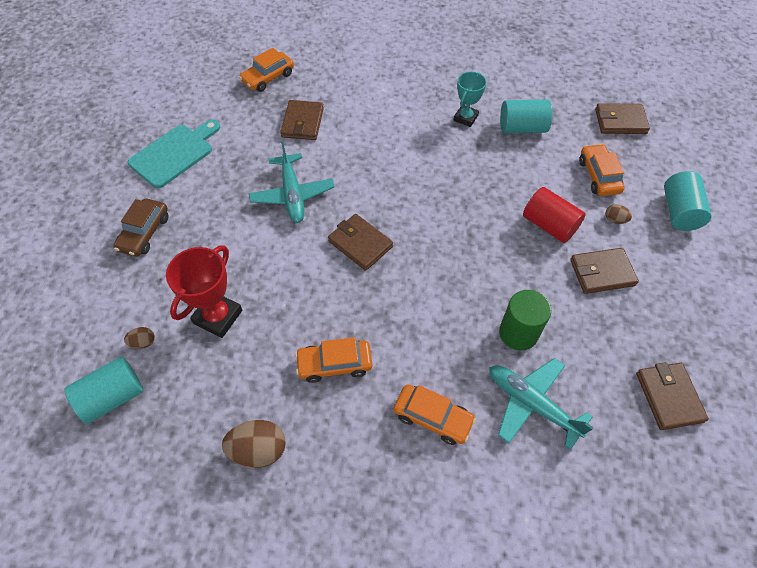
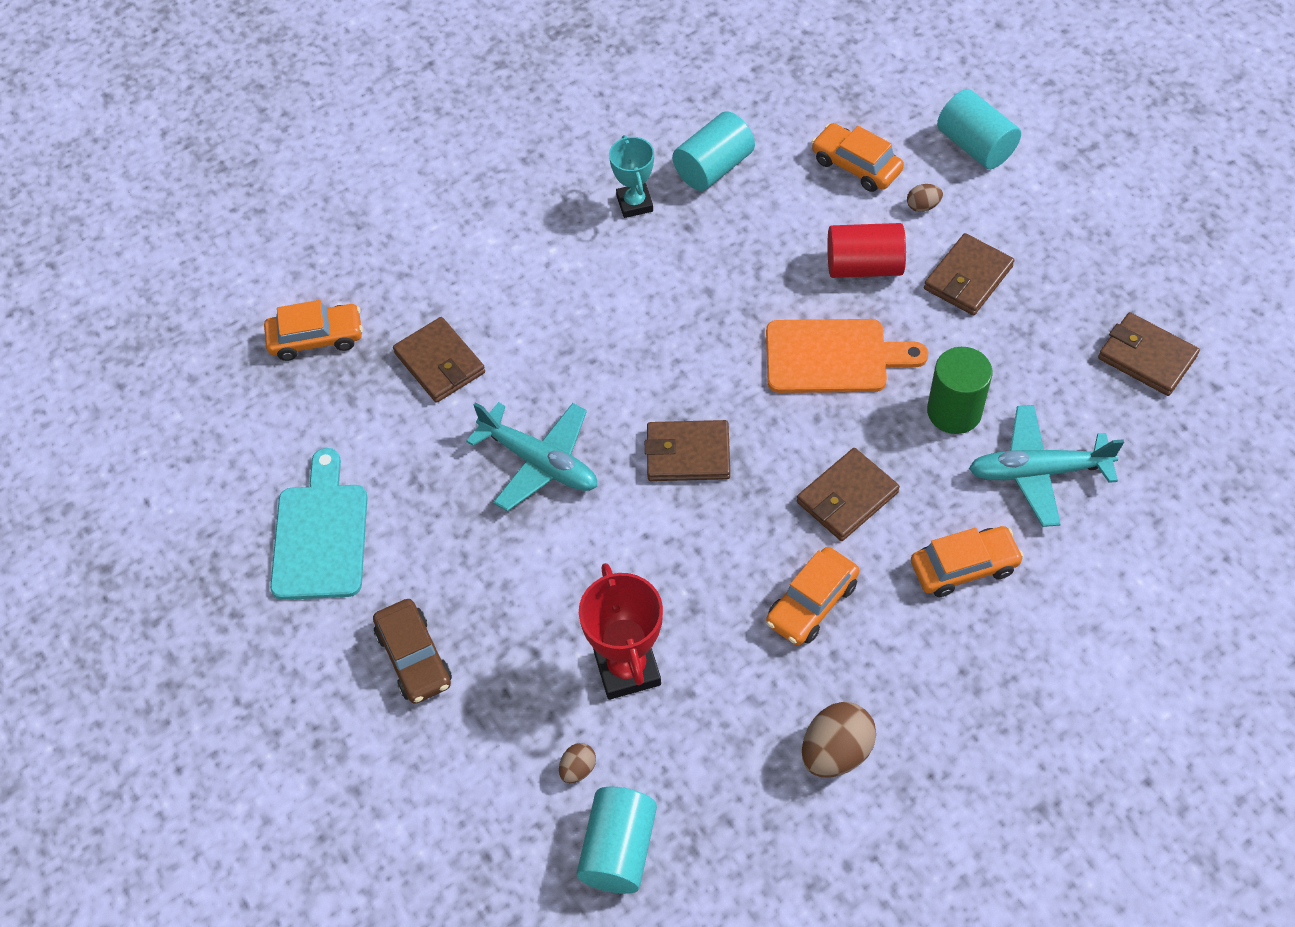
camera: 40 degrees left, 0 degrees up
(268, 78) = (316, 338): orange car -> orange car turned 105 degrees counterclockwise
(483, 255) = (833, 357): none -> orange cutting board
(620, 121) = (812, 77): brown wallet -> brown wallet (847, 497)

